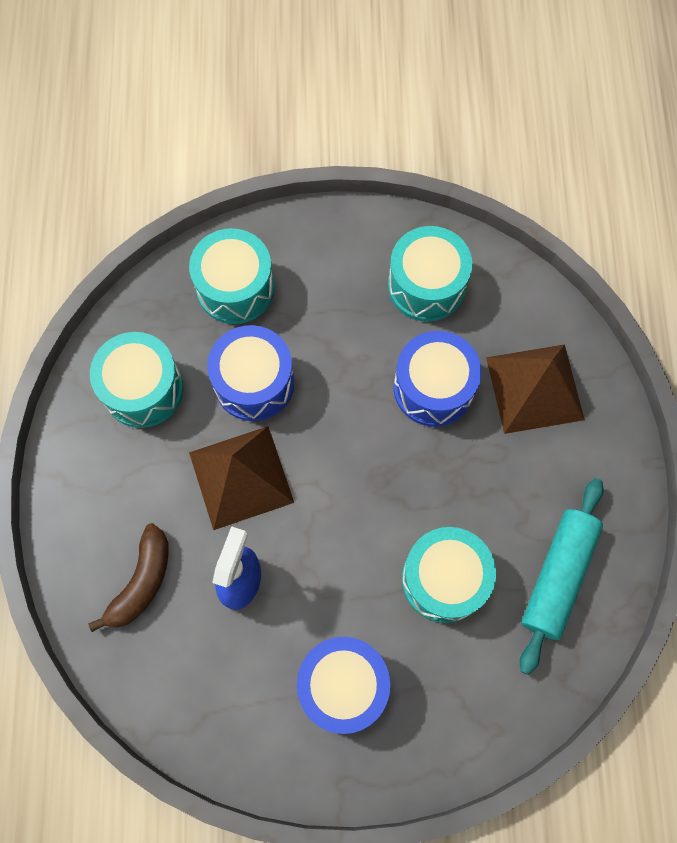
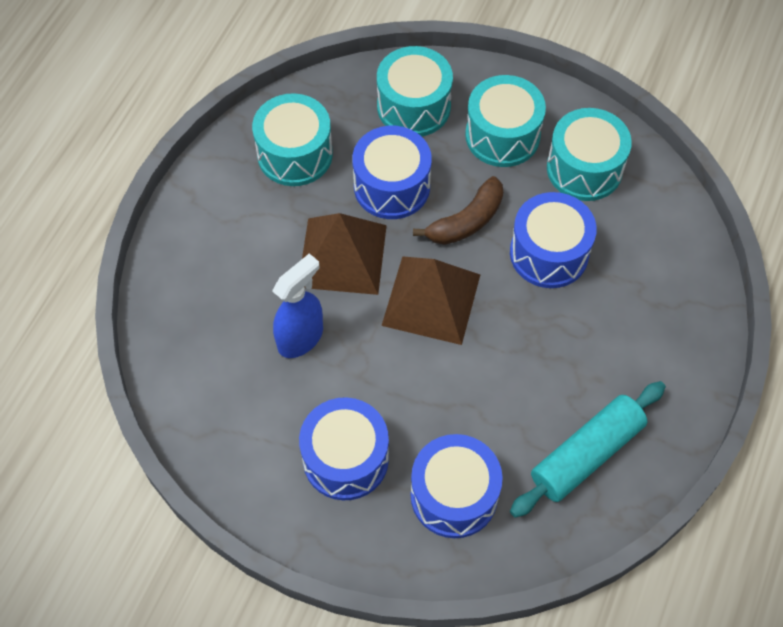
camera: 25 degrees right, 10 degrees down
(141, 582) = (216, 302): brown banana -> brown banana (466, 221)
(444, 579) = (480, 412): turquoise drum -> turquoise drum (502, 135)
(459, 674) = (454, 495): none -> blue drum
(534, 388) = (643, 290): brown pyramid -> brown pyramid (431, 299)

